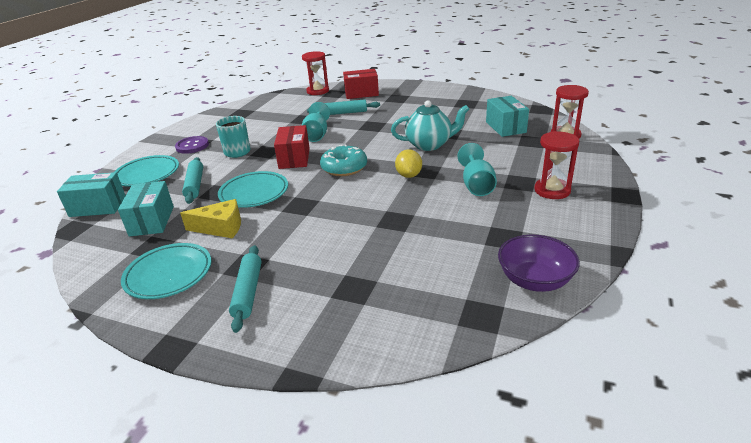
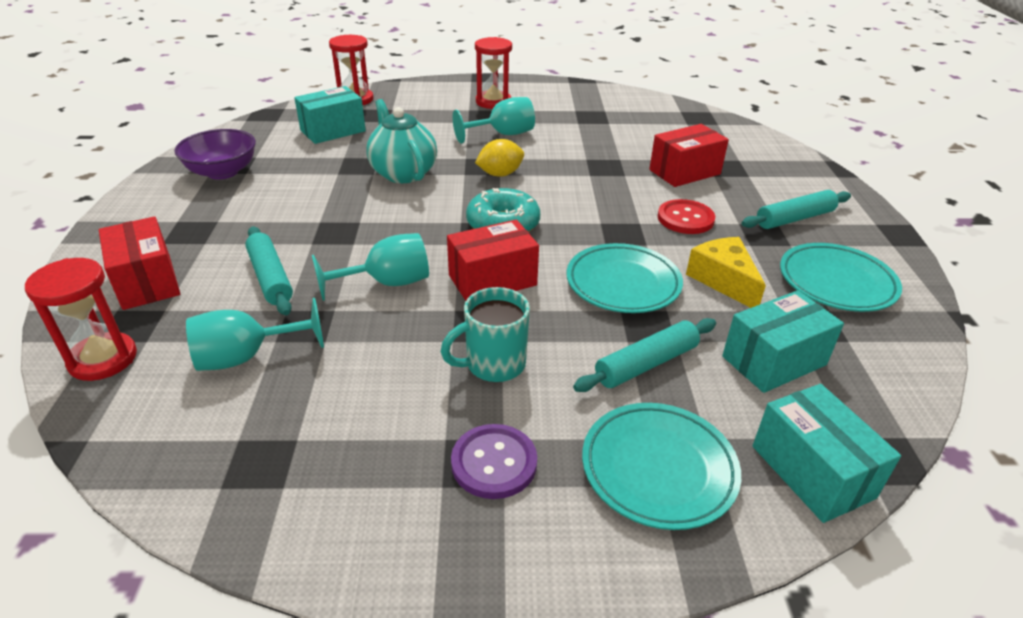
camera: 115 degrees left, 5 degrees up
(295, 110) = (247, 357): none -> turquoise goblet
(295, 235) = (685, 219): none -> red button
(361, 259) = (684, 172): none -> red box
(534, 280) = (640, 103): purple bowl -> purple bowl (222, 172)

